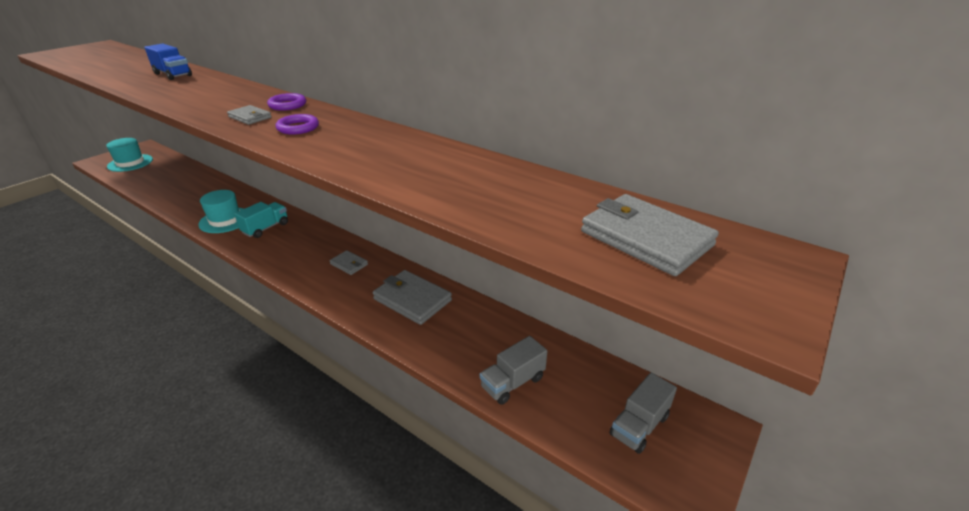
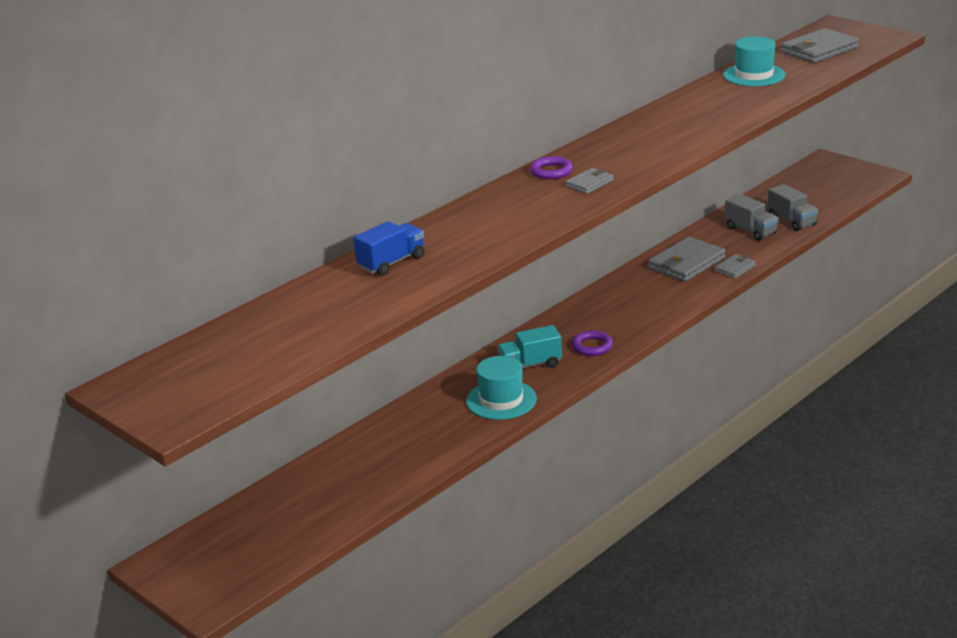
camera: 80 degrees left, 5 degrees down
(130, 163) = (241, 553): turquoise hat -> turquoise hat (754, 75)
(266, 228) = (530, 365): turquoise truck -> turquoise truck turned 60 degrees counterclockwise
(298, 128) = (625, 157): purple ring -> purple ring (592, 346)
(349, 264) = (621, 301): grey wallet -> grey wallet (735, 268)
(639, 425) = (827, 182): grey truck -> grey truck (750, 231)

